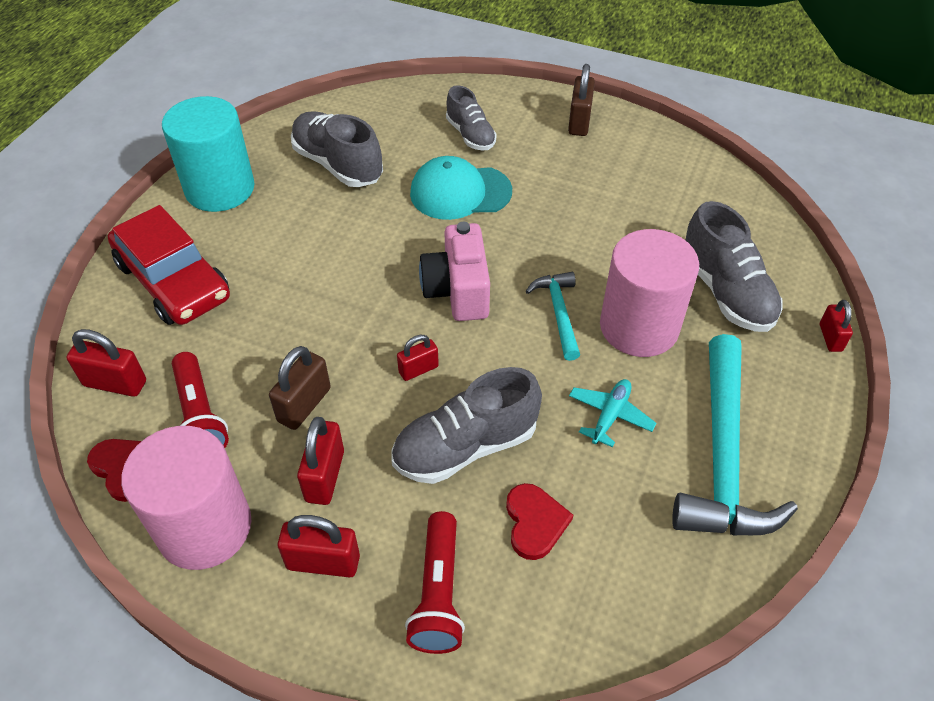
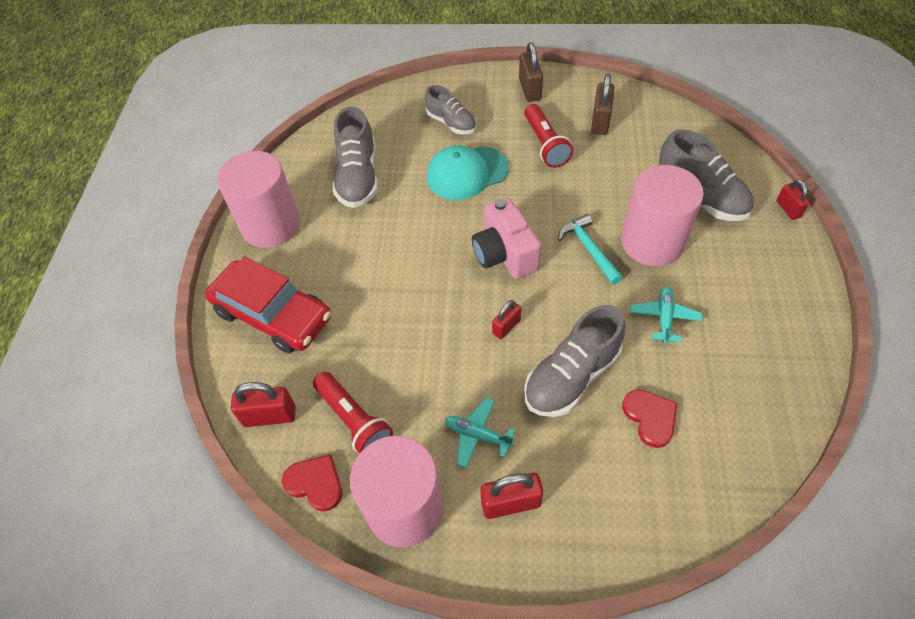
camera: 15 degrees left, 5 degrees up
(220, 189) = (271, 225): turquoise cylinder -> pink cylinder
(304, 405) = (432, 384): brown padlock -> brown padlock (600, 121)
(325, 476) = (477, 435): red padlock -> turquoise plane
(338, 165) = (358, 177): grey shoe -> grey shoe turned 120 degrees counterclockwise
(438, 593) = (607, 496): red flashlight -> red flashlight (545, 144)
(722, 456) = (756, 322): turquoise hammer -> none

